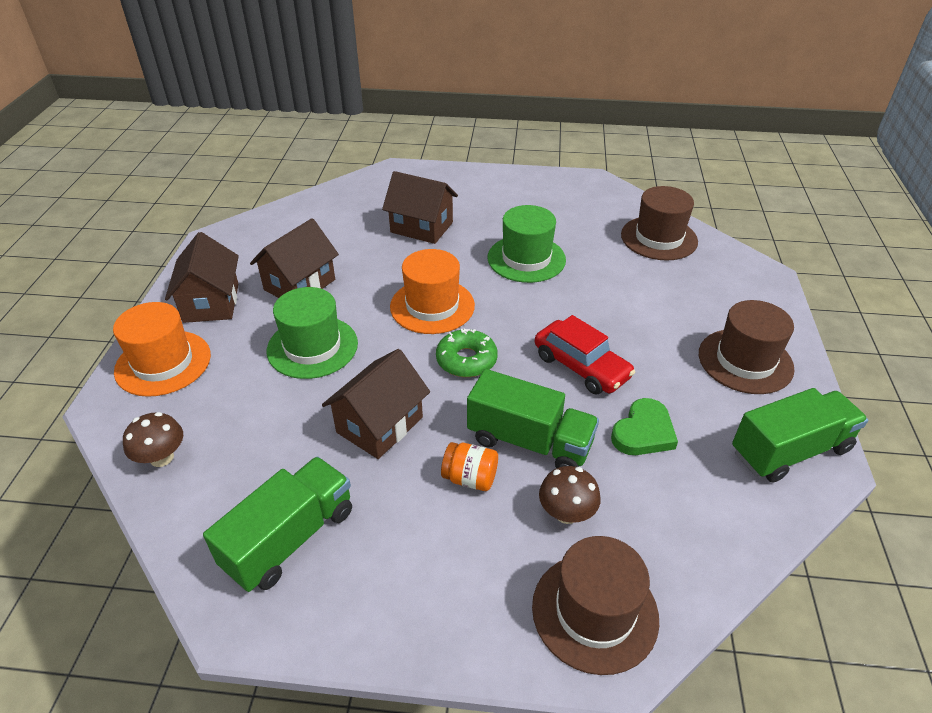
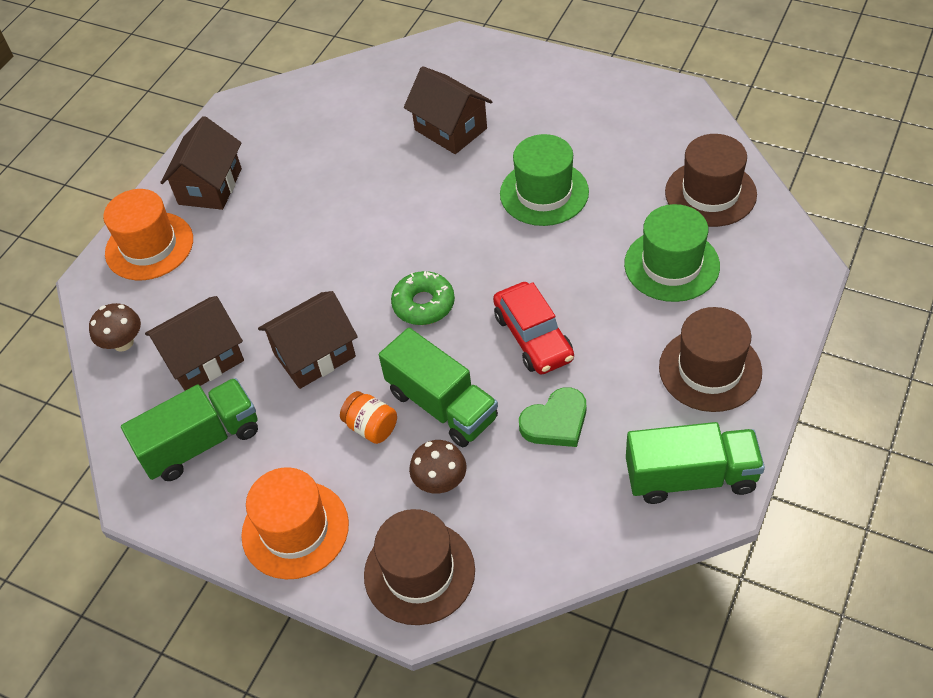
camera: 25 degrees right, 10 degrees up
(300, 285) = (299, 181): brown house -> brown house (203, 359)
(312, 347) = (285, 257): green hat -> green hat (671, 265)
(432, 306) = (418, 234): orange hat -> orange hat (295, 529)

